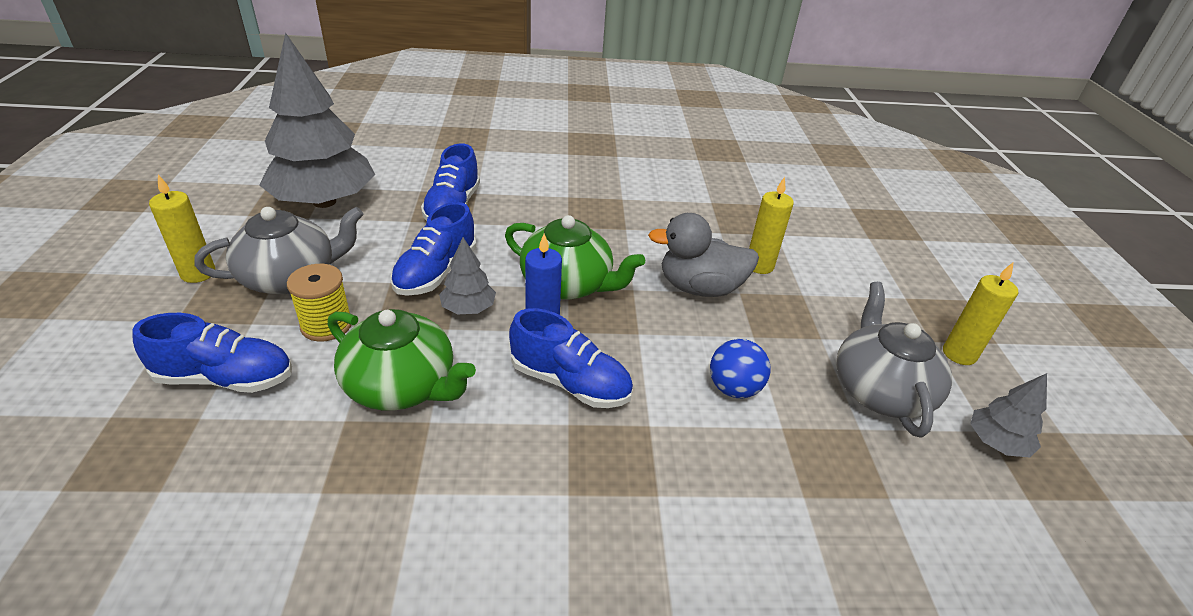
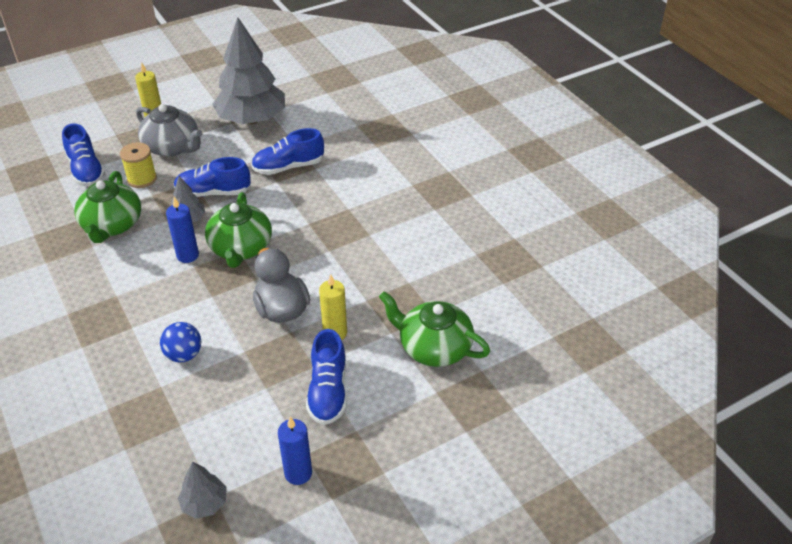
camera: 65 degrees right, 5 degrees up
(570, 382) = (149, 283): blue shoe -> blue shoe (328, 391)
(810, 219) = (434, 347): none -> green teapot
(879, 390) = (225, 429): grey teapot -> none
(959, 354) = (298, 473): yellow candle -> blue candle

